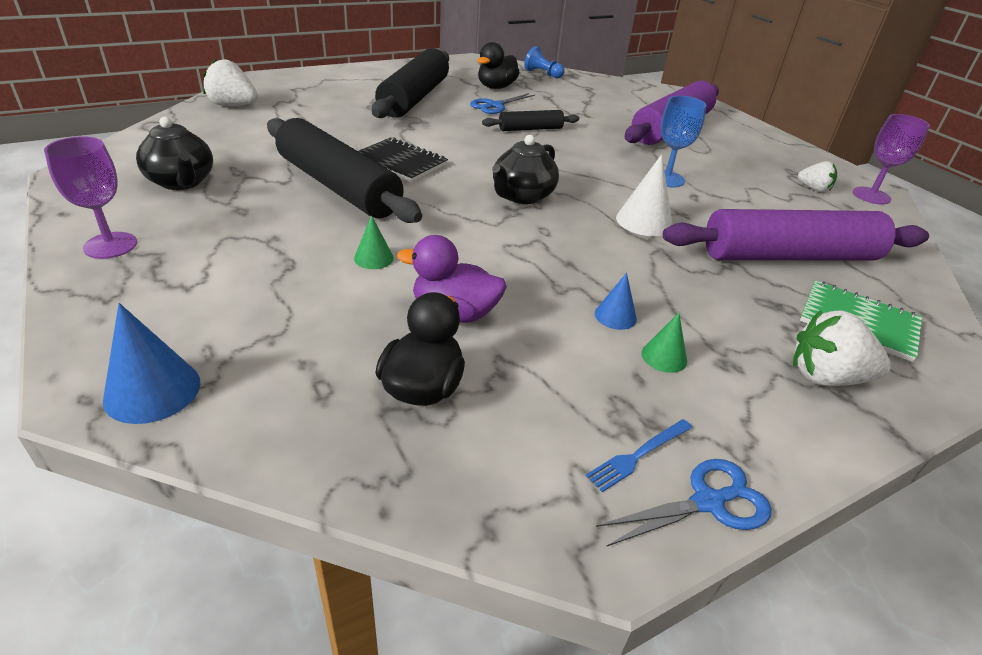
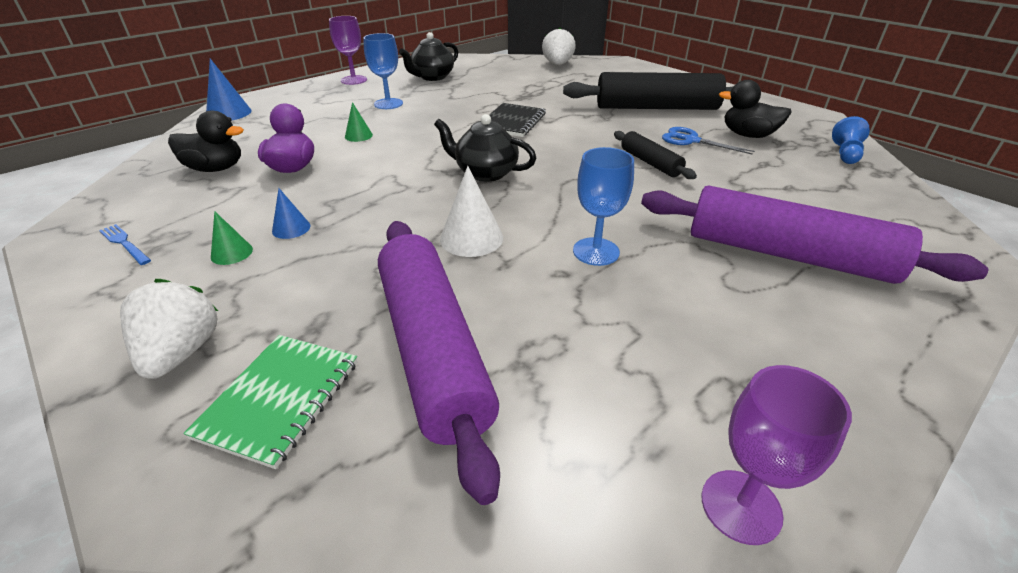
camera: 80 degrees right, 0 degrees up
(266, 226) = (388, 104): none -> blue goblet
(338, 186) = (454, 111): black rolling pin -> none
(707, 502) = (66, 272): blue scissors -> none
(814, 189) = (694, 407): white strawberry -> none

